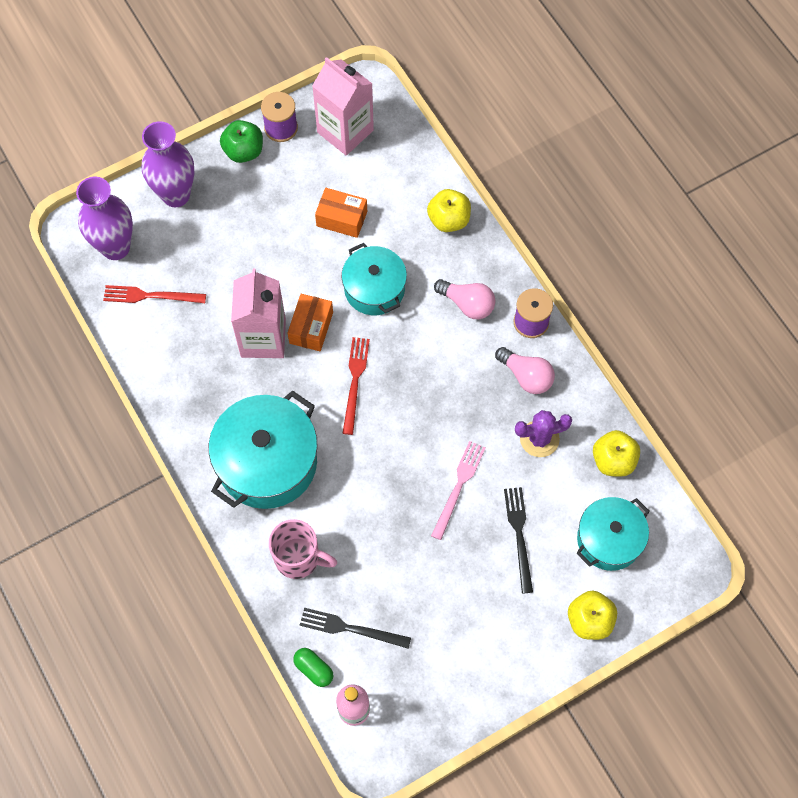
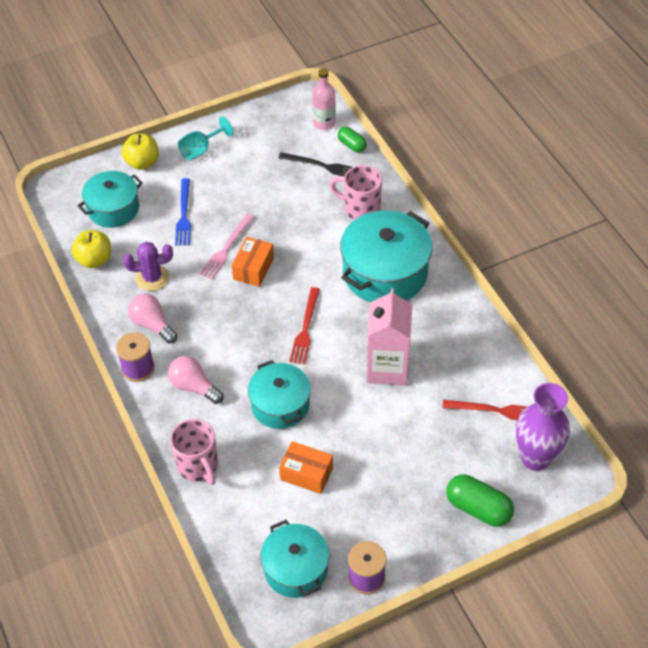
camera: 175 degrees left, 15 degrees down
(176, 195) = (478, 508): purple vase -> green capsule
(244, 151) = (407, 552): green apple -> none
(311, 328) = (342, 374): orange box -> orange box (253, 269)
(345, 131) = (295, 569): pink carton -> turquoise pot
(448, 220) = (198, 466): yellow apple -> pink mug
(516, 648) = (201, 150): none -> turquoise goblet
(519, 535) = (184, 215): black fork -> blue fork

